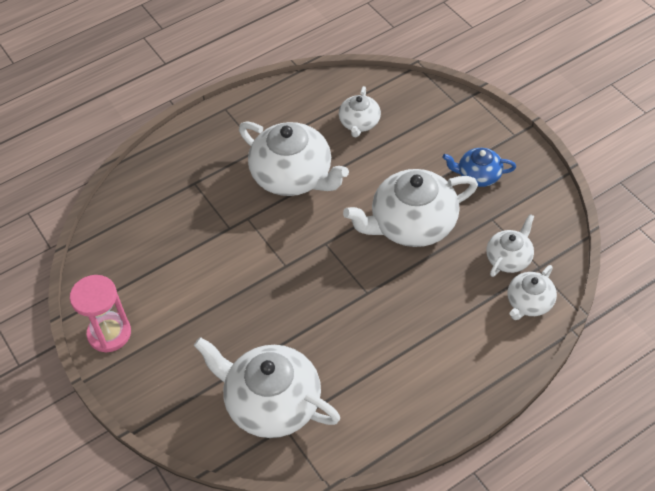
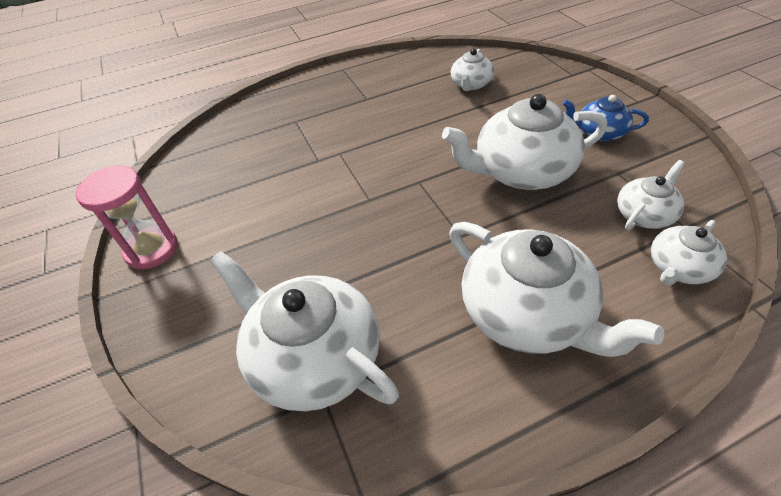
camera: 10 degrees right, 5 degrees down
(293, 176) = (396, 121): white teapot -> white teapot (527, 313)

